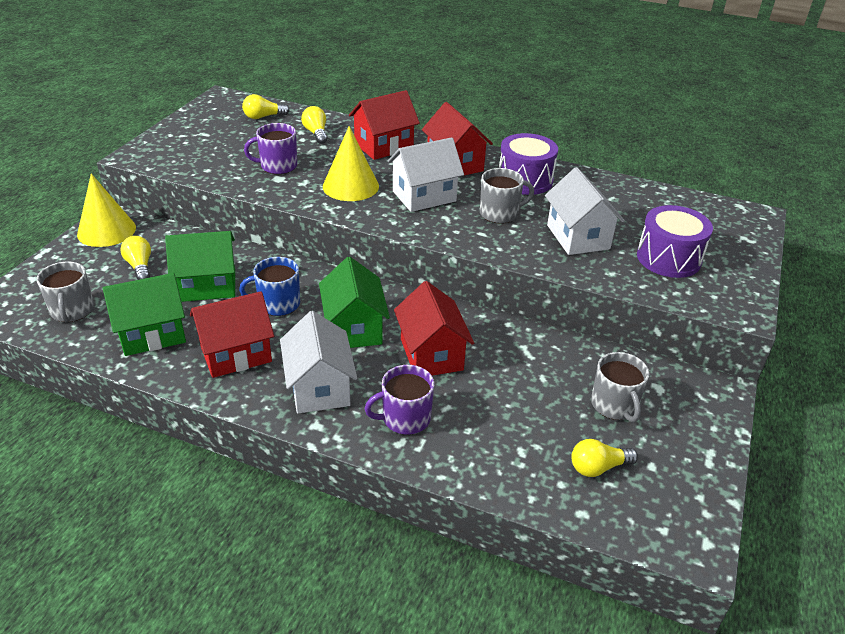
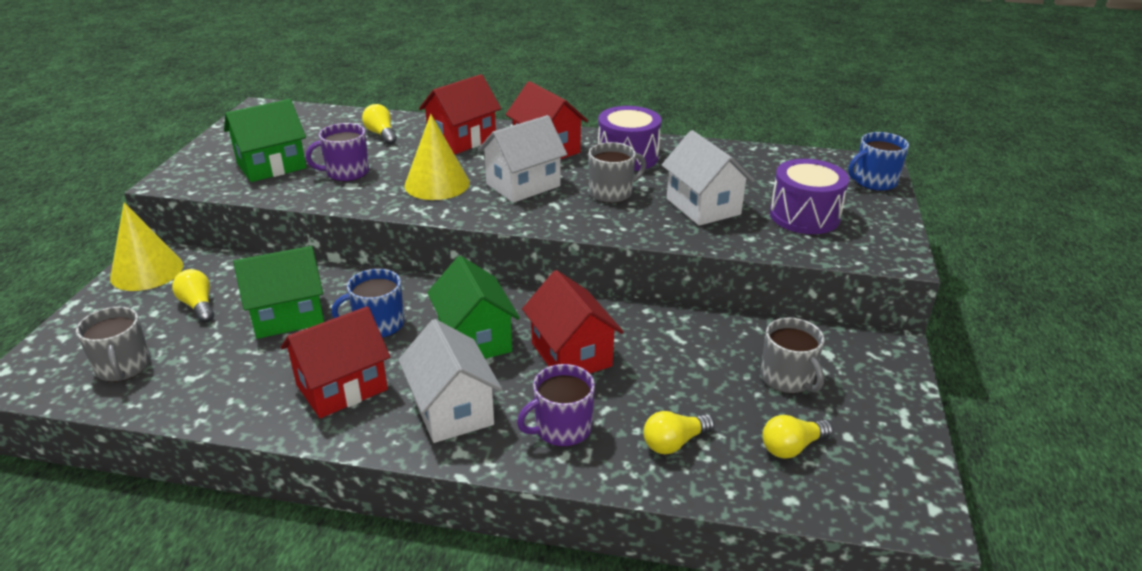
camera: 10 degrees left, 5 degrees down
(152, 334) = (232, 379): green house -> green house (271, 166)
(263, 117) = (315, 124): yellow light bulb -> yellow light bulb (674, 443)
(747, 233) = (874, 182): none -> blue mug

